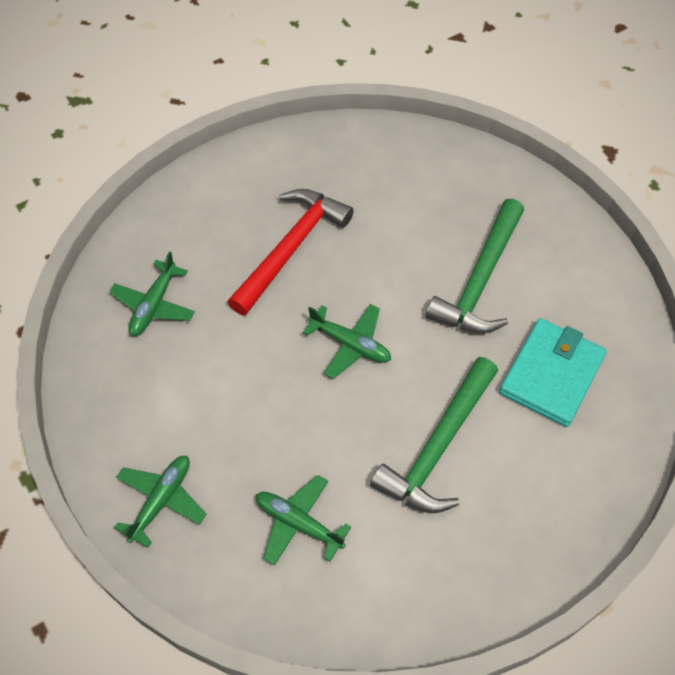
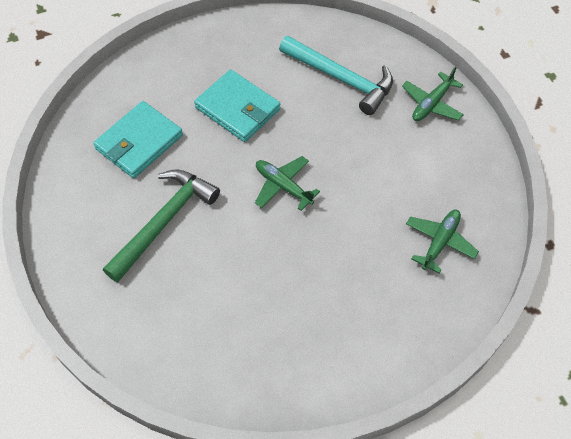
camera: 170 degrees left, 0 degrees up
(291, 248) = (317, 276): red hammer -> none
(298, 523) = (341, 79): green plane -> turquoise hammer
(438, 447) = (238, 108): green hammer -> turquoise wallet

